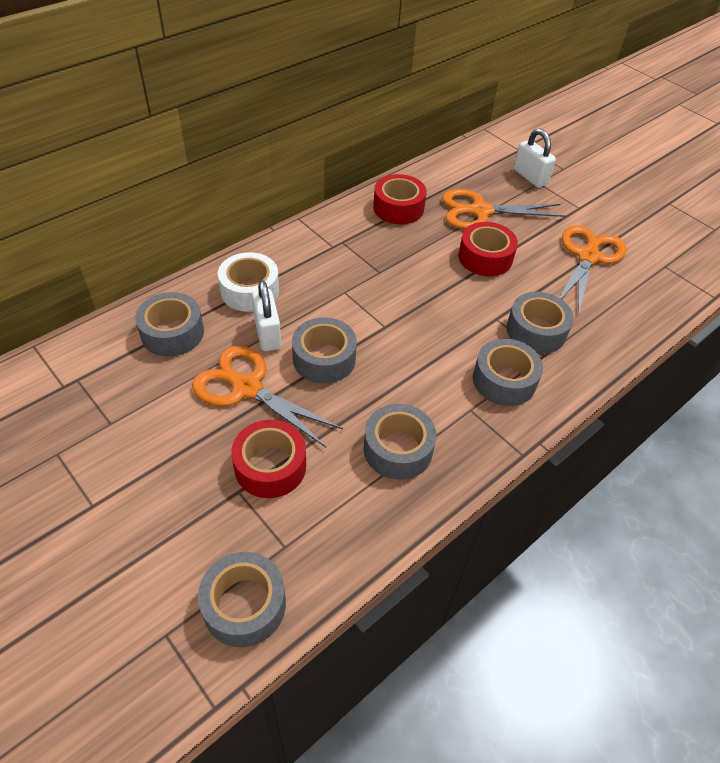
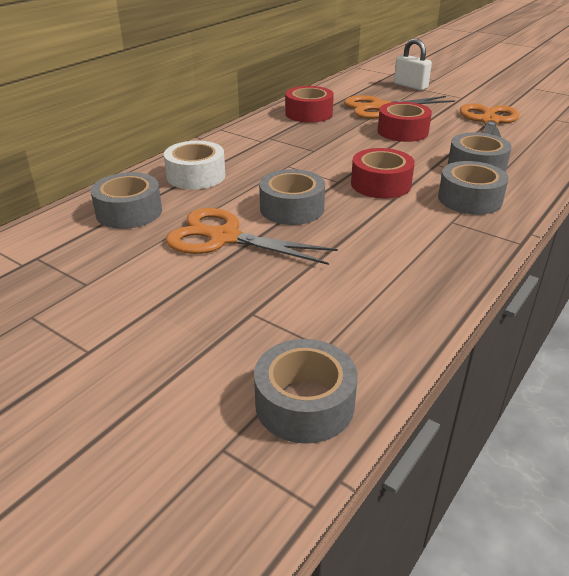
camera: 10 degrees left, 15 degrees down
(267, 333) = (227, 200): white padlock -> none
(270, 466) = (277, 289): red tape -> red tape (381, 184)
(398, 449) = (400, 257): grey tape -> none

